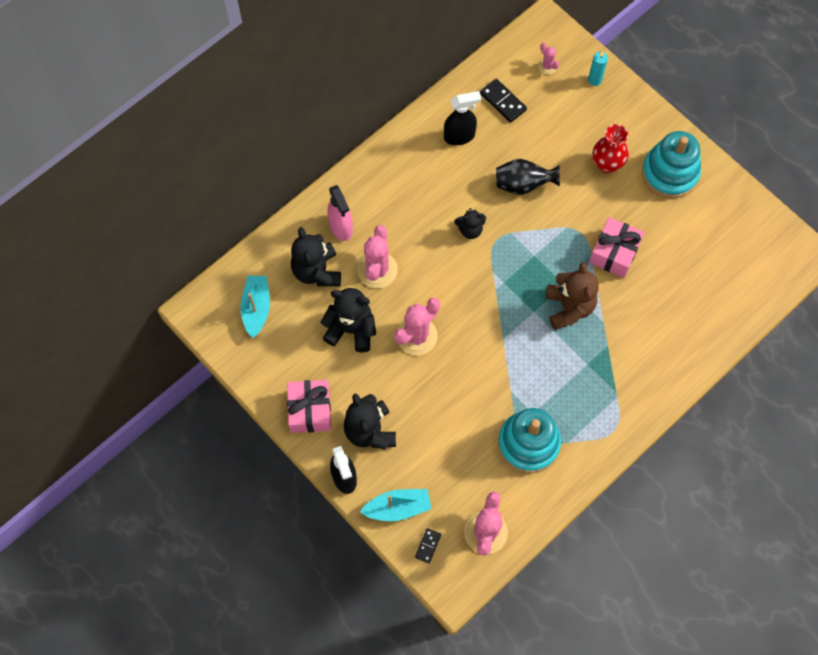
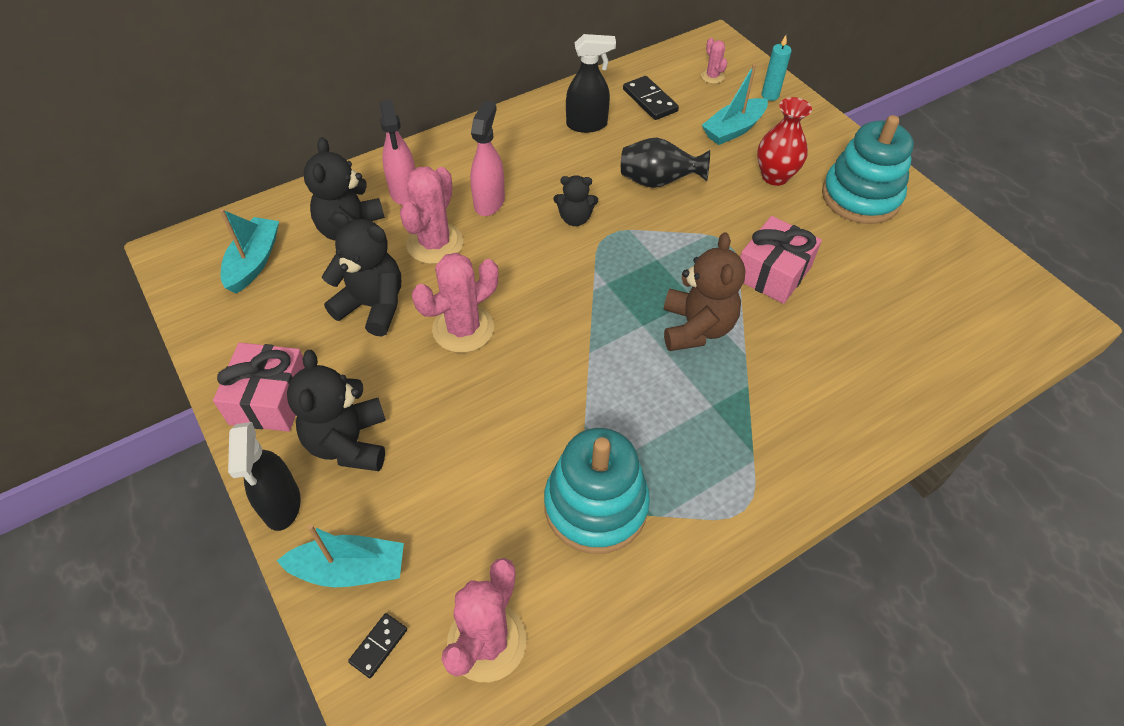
camera: 10 degrees right, 15 degrees down
(405, 225) = (489, 202): none -> pink spray bottle
(571, 122) = (733, 129): none -> turquoise boat

